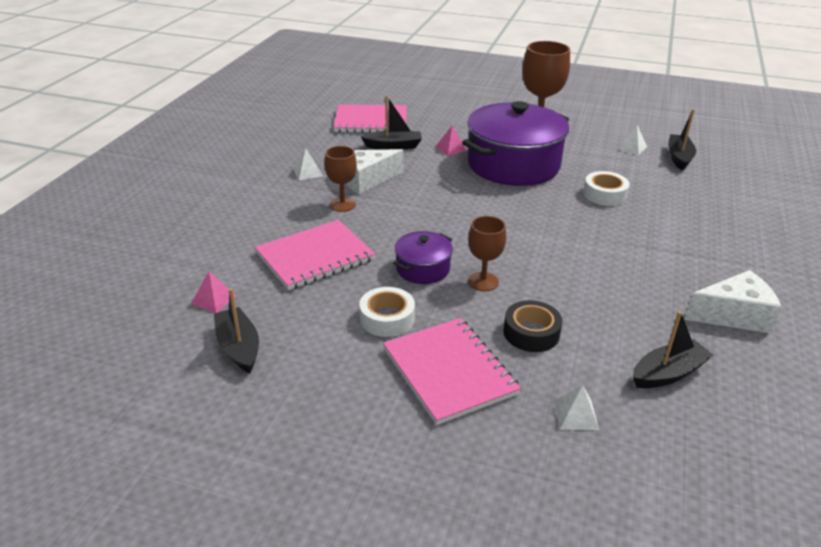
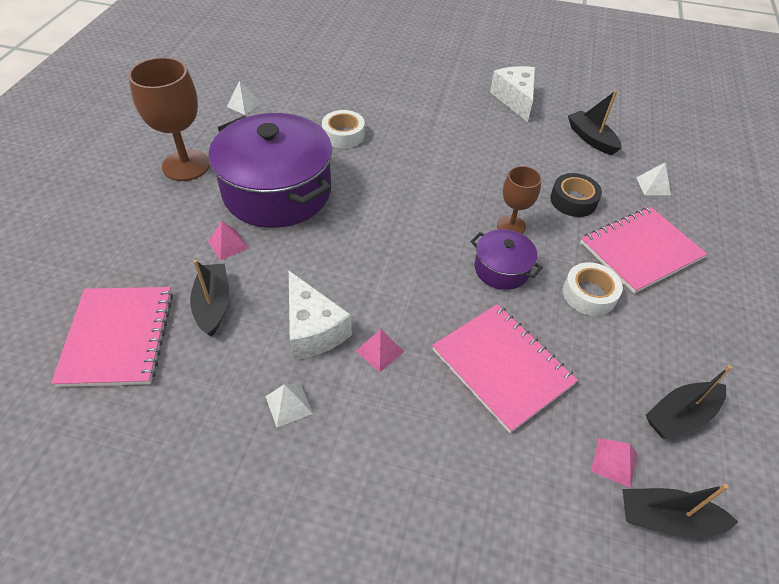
camera: 95 degrees left, 15 degrees up
(342, 204) = (380, 351): brown goblet -> pink pyramid
(679, 157) = (269, 80): black boat -> black boat (666, 519)

